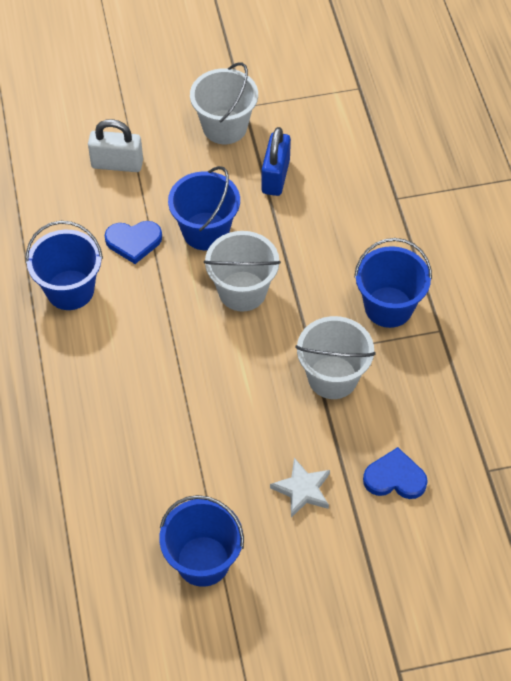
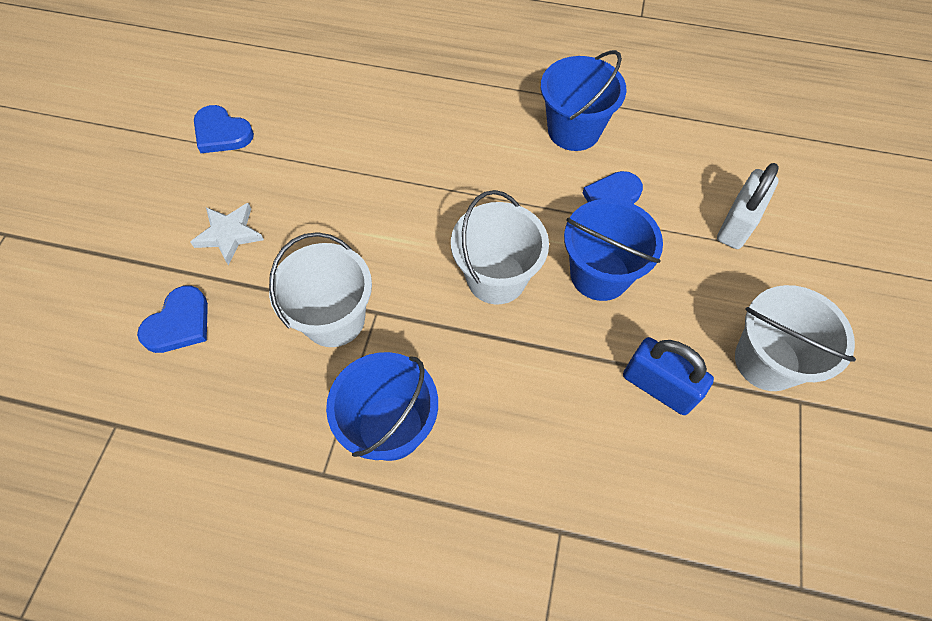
camera: 115 degrees right, 5 degrees up
(203, 561) = (222, 133): blue bucket -> blue heart

